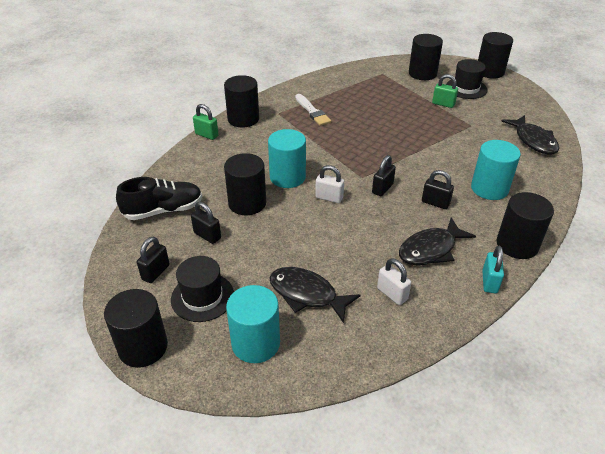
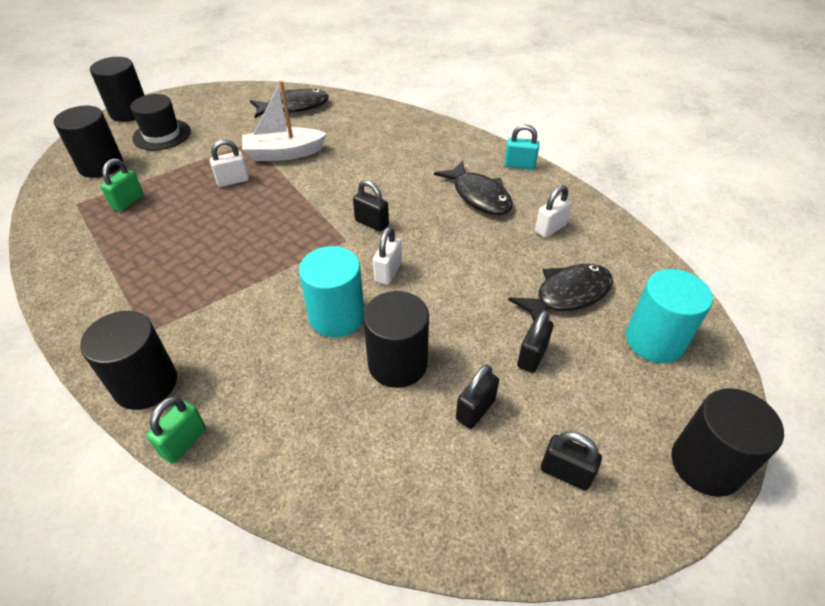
camera: 90 degrees left, 5 degrees up
(163, 210) = (415, 486): black shoe -> none
(202, 297) = (599, 403): black hat -> none
(307, 294) = (567, 295): black fish -> black fish turned 150 degrees counterclockwise
(312, 111) = (159, 286): white brush -> none
(419, 123) = (233, 181): none -> white padlock
(435, 203) = (401, 185): black padlock -> black padlock (532, 356)
(443, 104) = (192, 157): green padlock -> green padlock (128, 202)
(461, 141) = (284, 153): none -> white boat
(489, 188) = (377, 146): turquoise cylinder -> none
(517, 245) = (465, 142): black cylinder -> none

